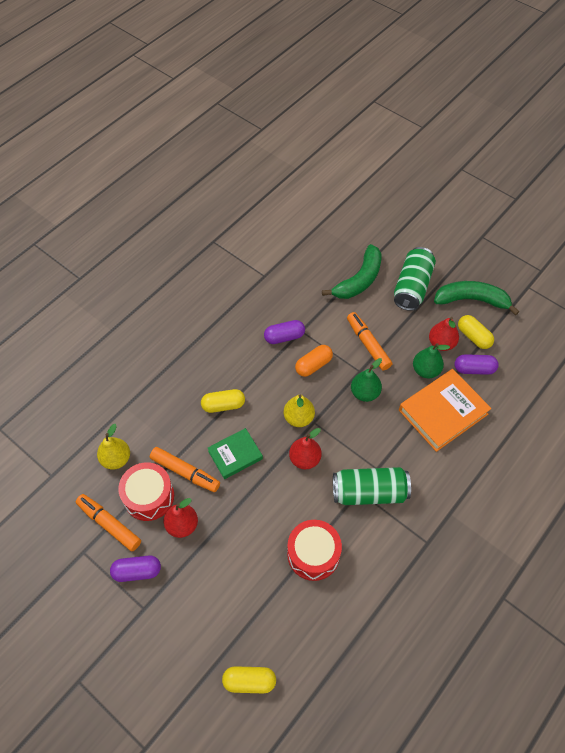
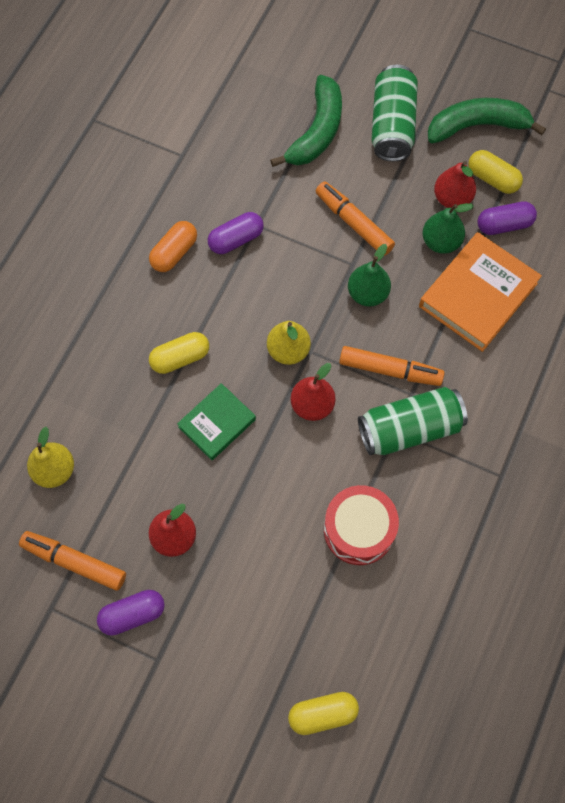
camera: 15 degrees left, 10 degrees up
(149, 496) = (116, 510): red drum -> none
(185, 472) = (156, 464): orange marker -> orange marker (389, 370)
(313, 365) = (287, 271): orange capsule -> orange capsule (174, 253)

